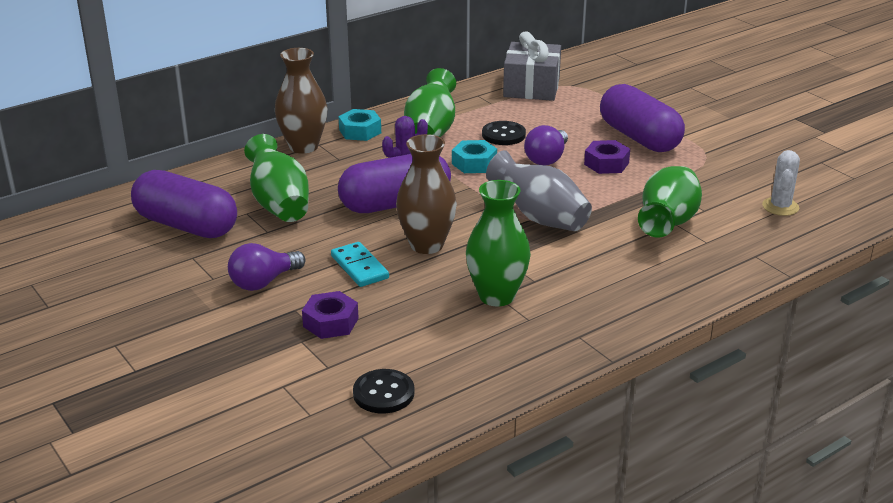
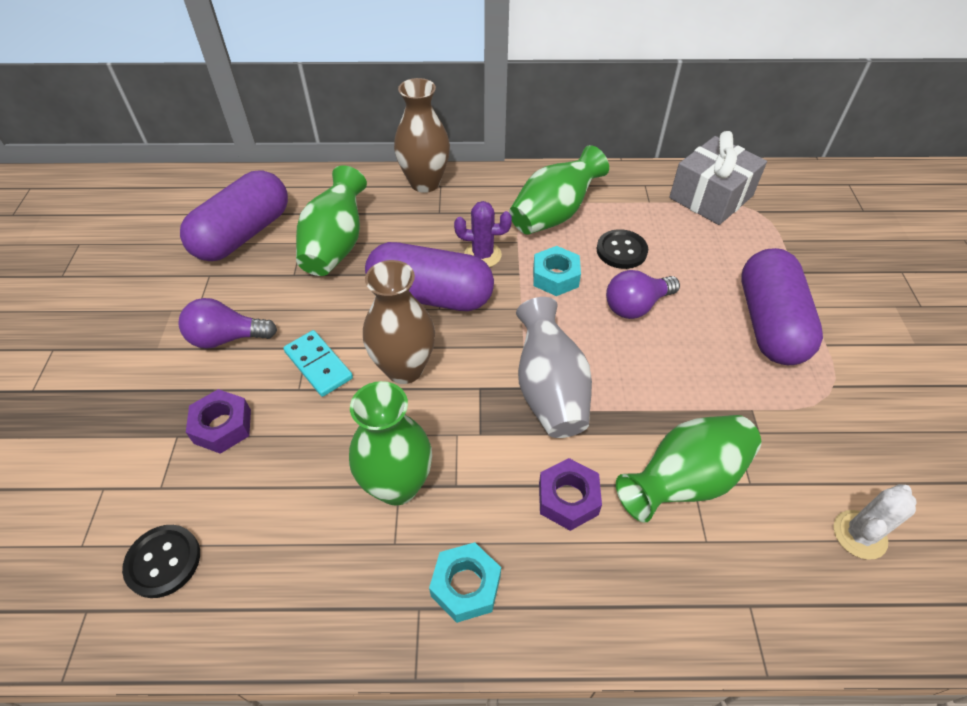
camera: 35 degrees right, 20 degrees up
(186, 225) = (243, 234): purple capsule -> purple capsule turned 60 degrees clockwise
(359, 267) = (318, 365): turquoise domino -> turquoise domino turned 45 degrees counterclockwise
(360, 131) = (490, 185): turquoise nut -> turquoise nut (466, 586)
(606, 163) = (695, 345): purple nut -> purple nut (568, 498)

